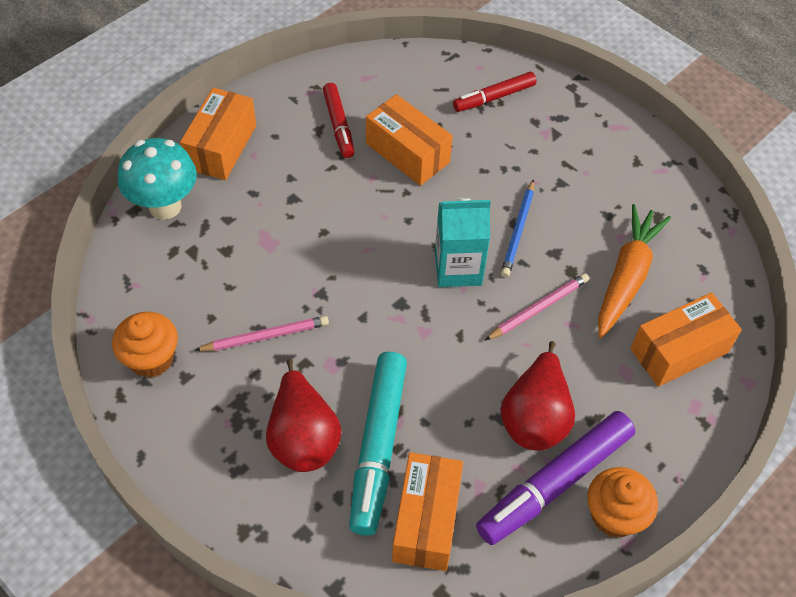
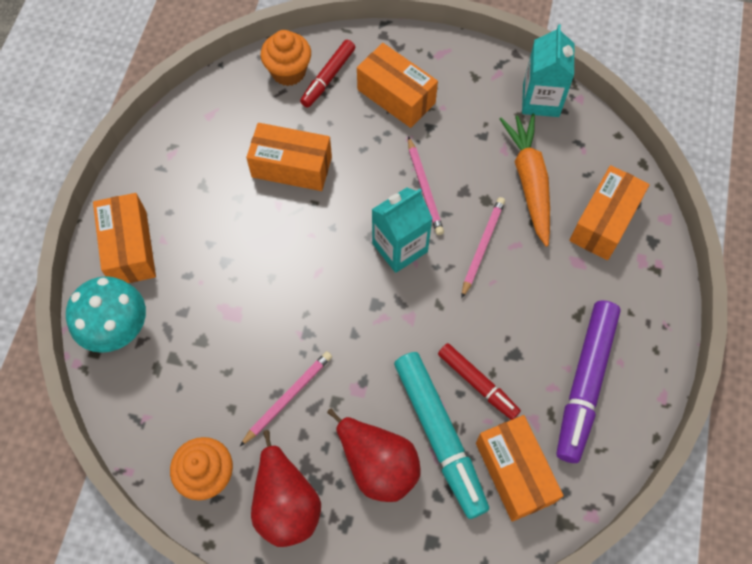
camera: 30 degrees left, 10 degrees up
(338, 125) = (217, 172): red marker -> red marker (477, 383)
(518, 231) = (424, 188): blue pencil -> pink pencil
(535, 418) = (538, 339): red pear -> red pear (286, 503)
(547, 142) = (396, 96): none -> orange box
(614, 515) = (641, 382): orange cupcake -> orange cupcake (288, 72)
(690, 213) = (541, 100): none -> turquoise carton

